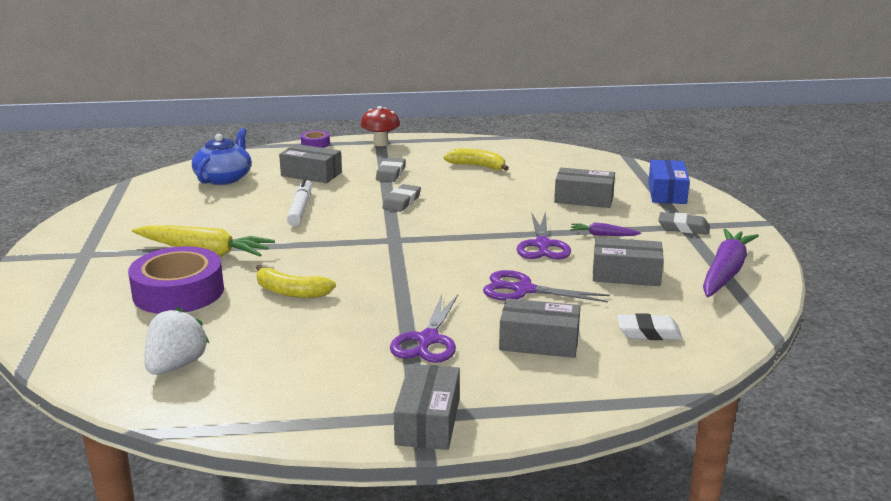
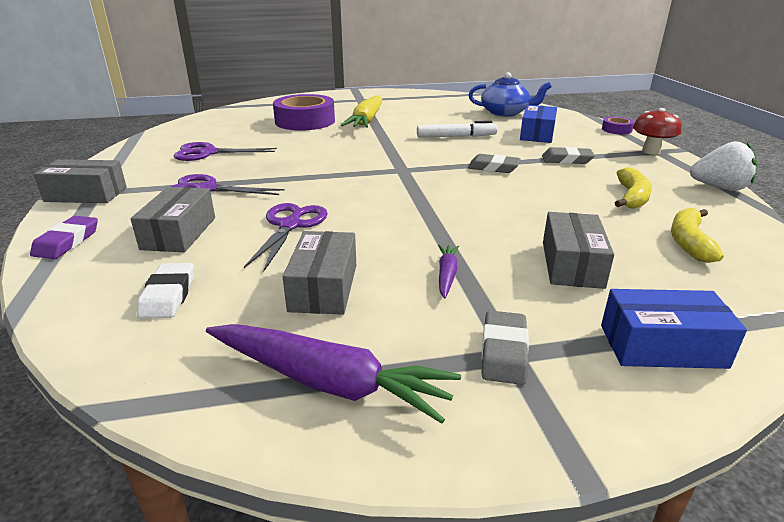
camera: 85 degrees right, 5 degrees up
(176, 366) = (208, 130): white strawberry -> white strawberry (719, 188)
(291, 292) = (300, 145): yellow banana -> yellow banana (689, 242)
(311, 174) = (537, 134): grey box -> blue box
(542, 245) = (404, 235): purple scissors -> purple scissors (208, 153)
(560, 403) = (67, 242): none -> purple eraser

